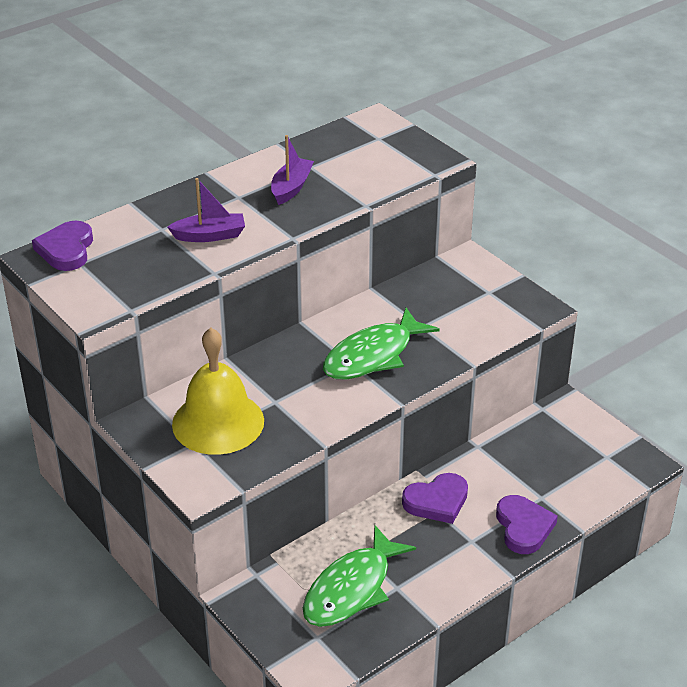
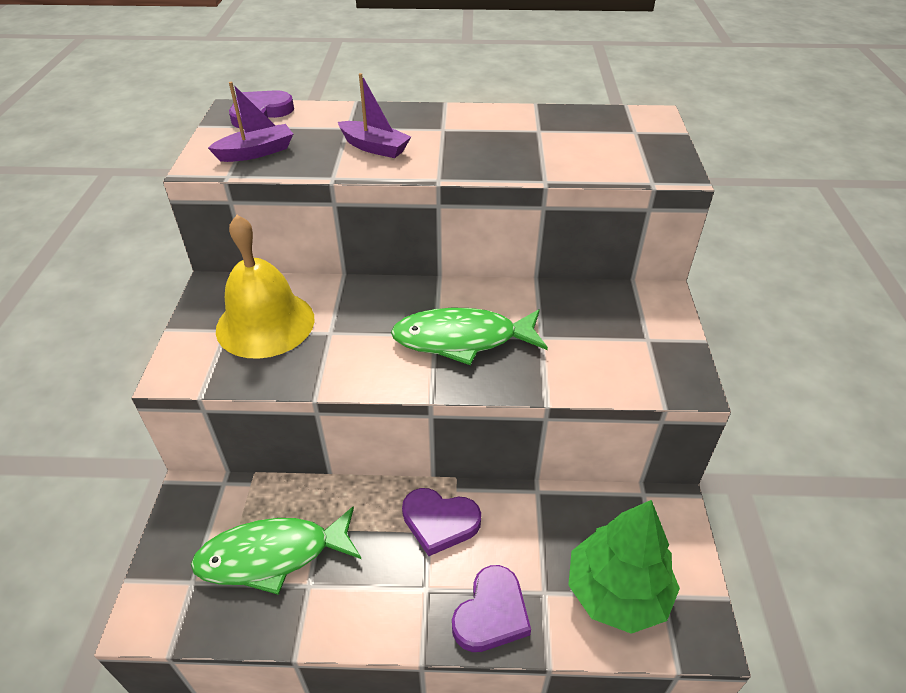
camera: 40 degrees right, 5 degrees up
(291, 188) = (497, 139): purple boat -> purple boat (256, 152)
(580, 470) = (617, 592): none -> green tree

